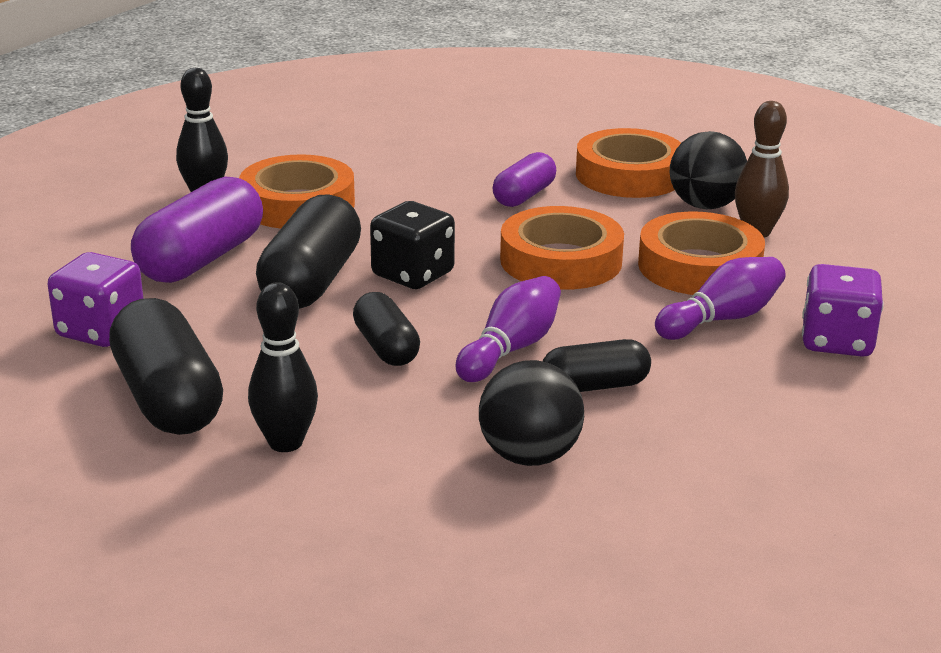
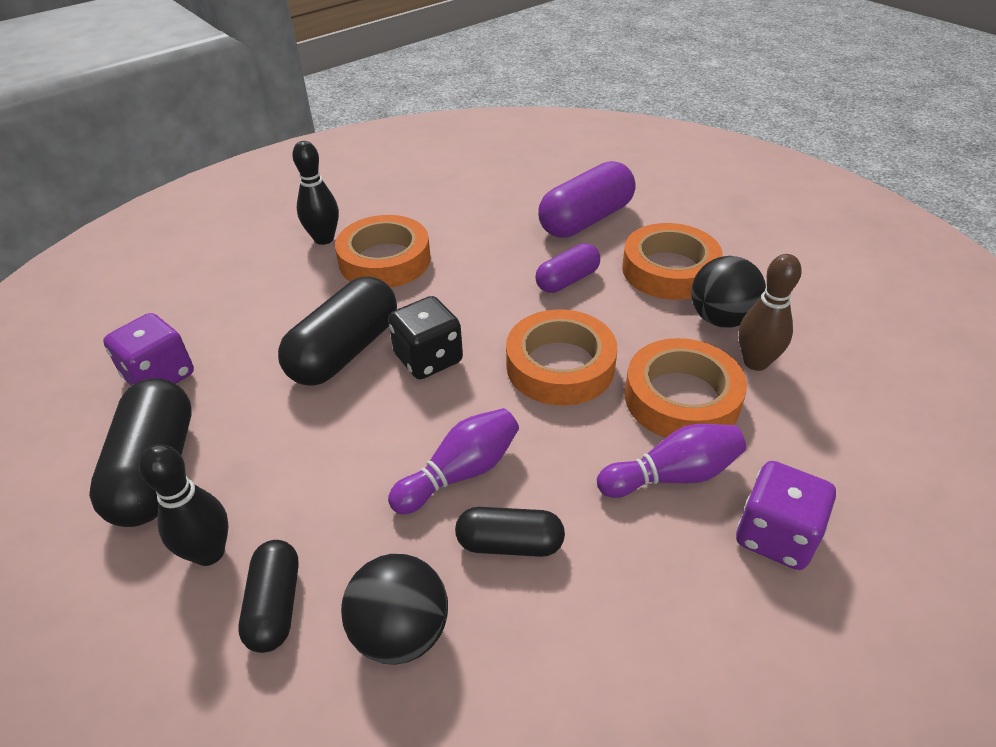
camera: 20 degrees right, 15 degrees up
(201, 259) = (279, 309): purple capsule -> purple capsule (586, 220)
(386, 347) = (358, 446): black capsule -> black capsule (275, 605)

